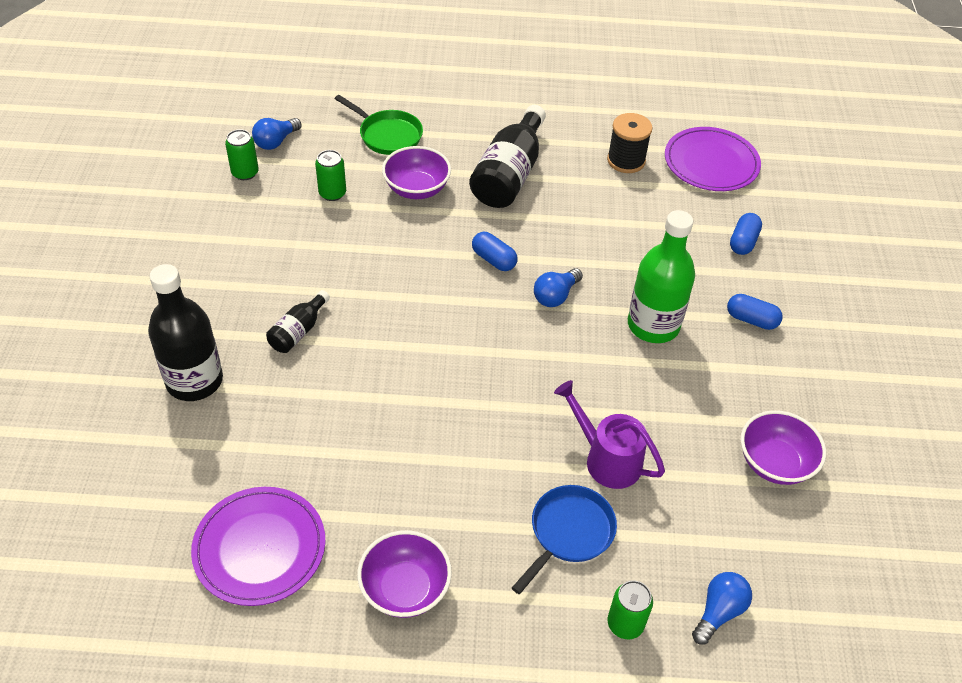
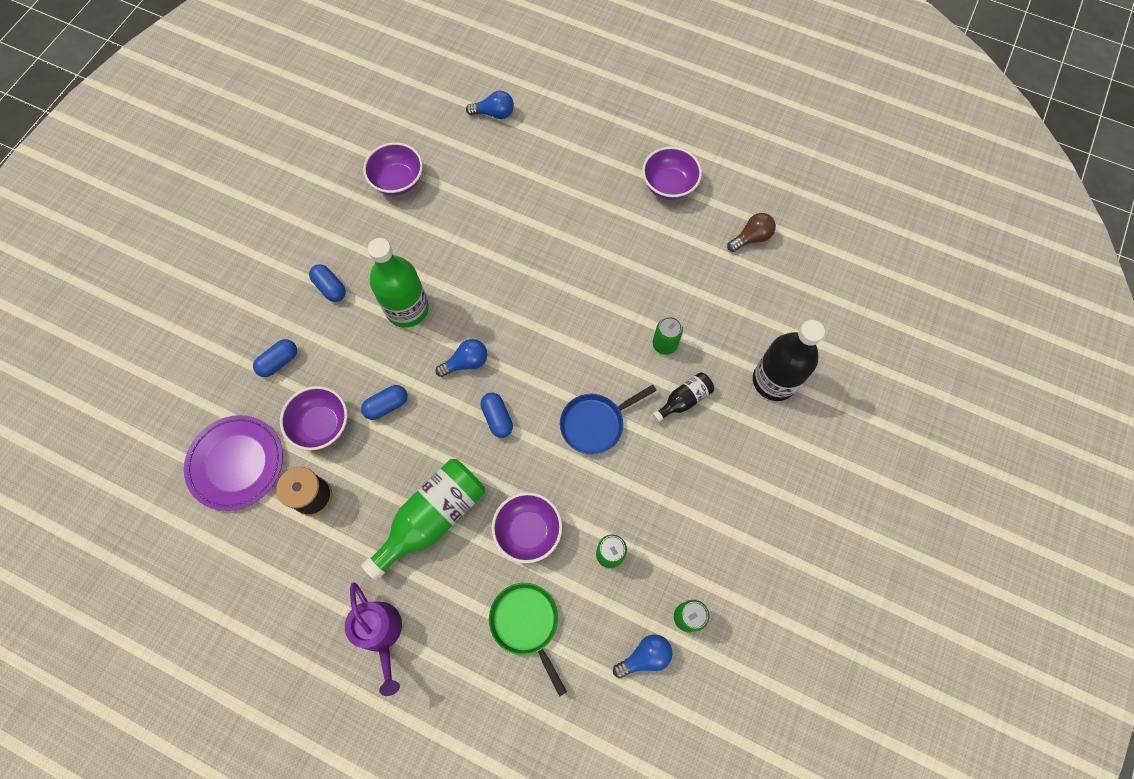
camera: 155 degrees left, 20 degrees up
(260, 548) = (751, 238): purple plate -> brown light bulb
(509, 174) = (432, 518): black bottle -> green bottle
(568, 533) = (555, 183): blue pan -> blue pan (595, 423)
(606, 459) = (505, 220): purple watering can -> purple watering can (381, 634)
(610, 239) = (387, 405): none -> blue capsule
(625, 624) = (550, 125): green can -> green can (664, 344)
(660, 208) = (321, 425): none -> purple bowl
(719, 612) = (494, 113): blue light bulb -> blue light bulb turned 150 degrees counterclockwise

